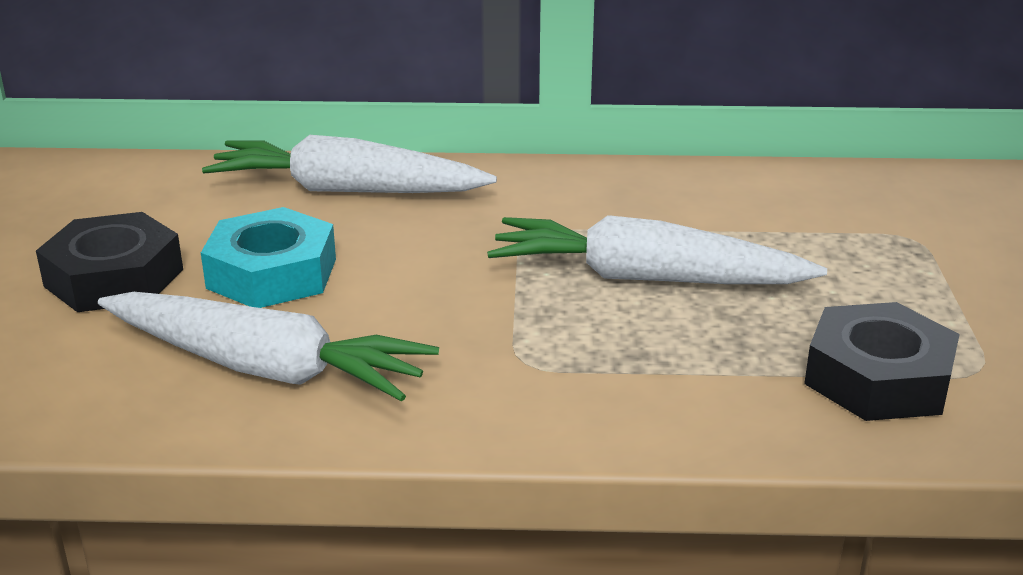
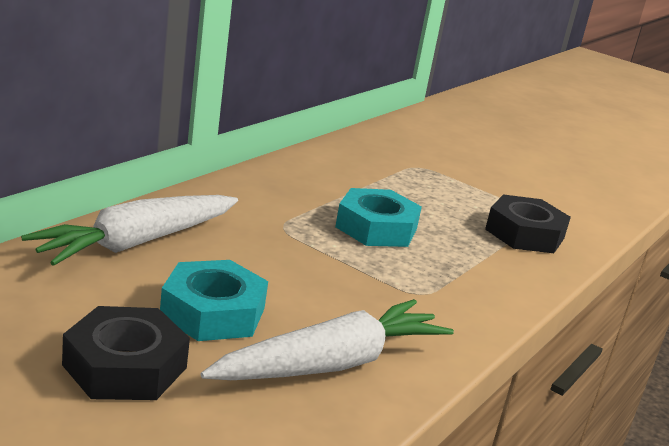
camera: 60 degrees left, 5 degrees down
(646, 278) = (376, 228): white carrot -> turquoise nut

